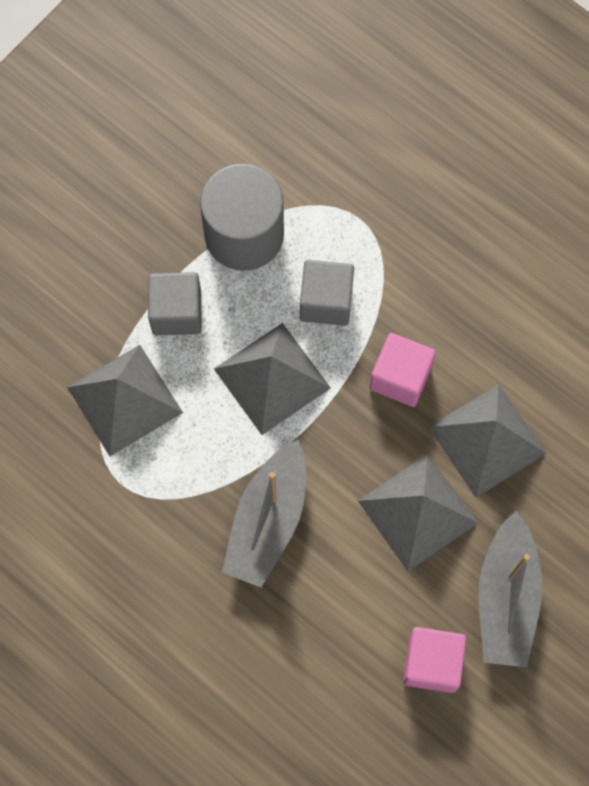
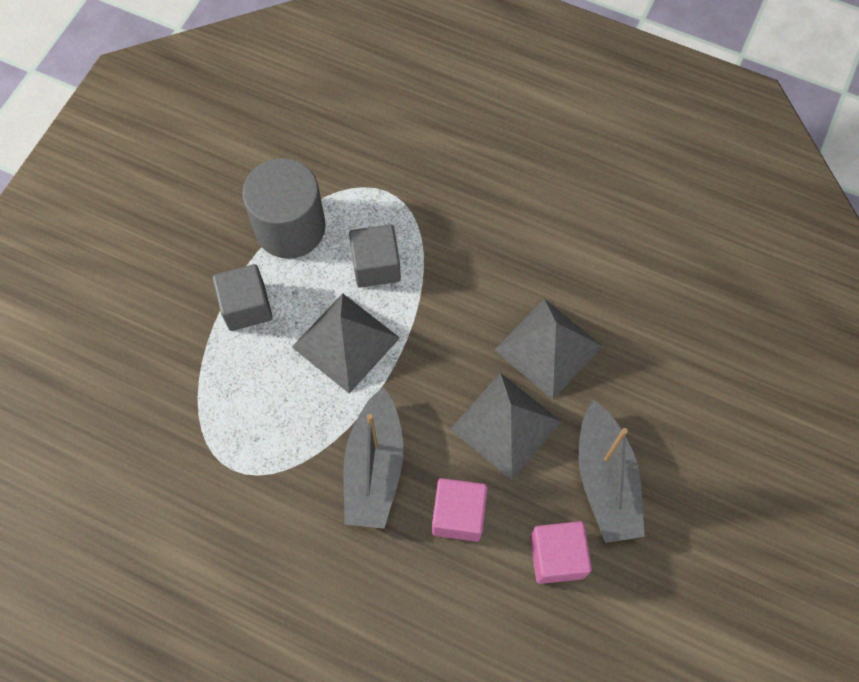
camera: 15 degrees left, 5 degrees down
(125, 399) = (218, 393): grey pyramid -> none
(400, 377) = (458, 314): pink cube -> pink cube (458, 515)

